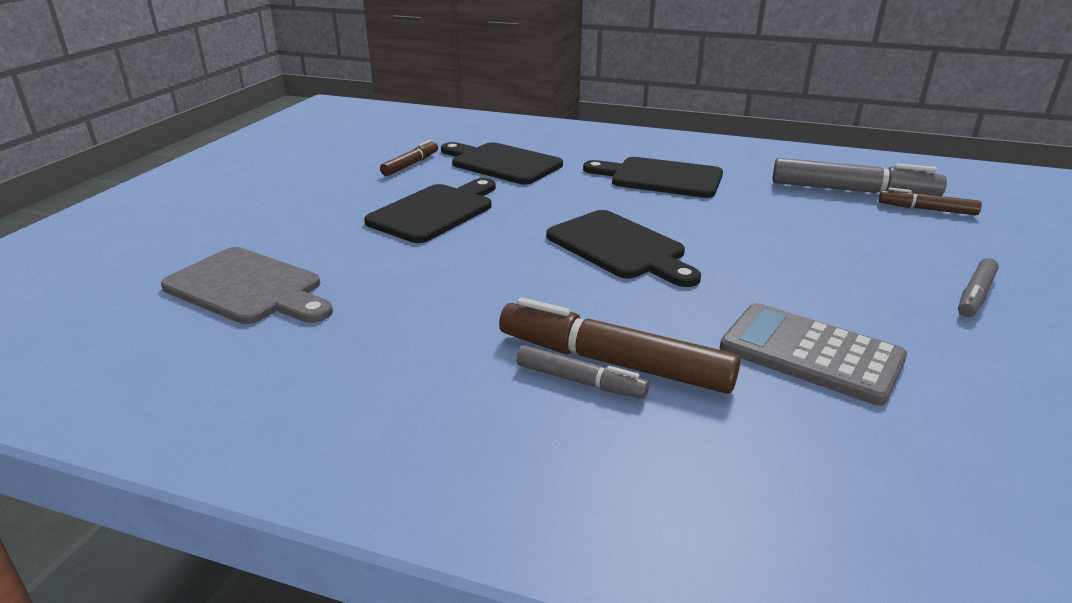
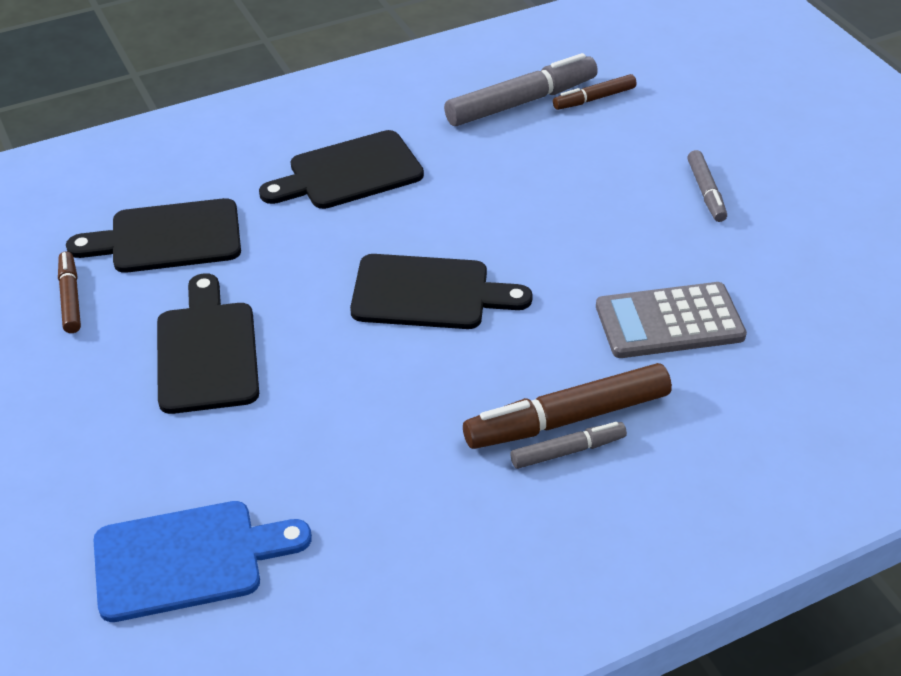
camera: 45 degrees left, 15 degrees up
(248, 288) = (187, 559): grey cutting board -> blue cutting board

